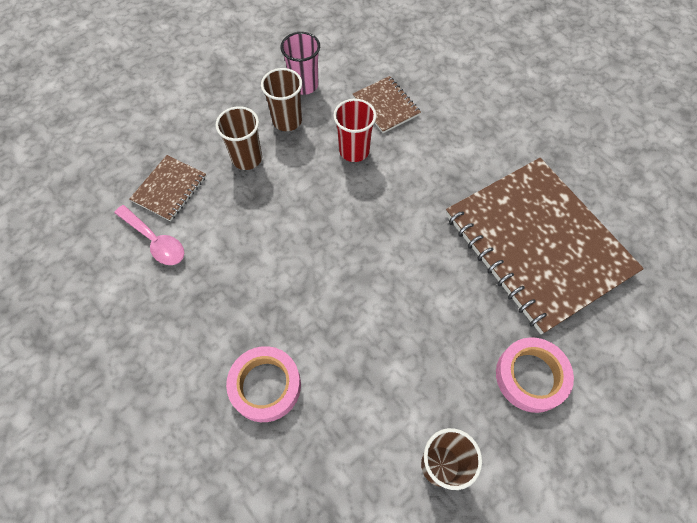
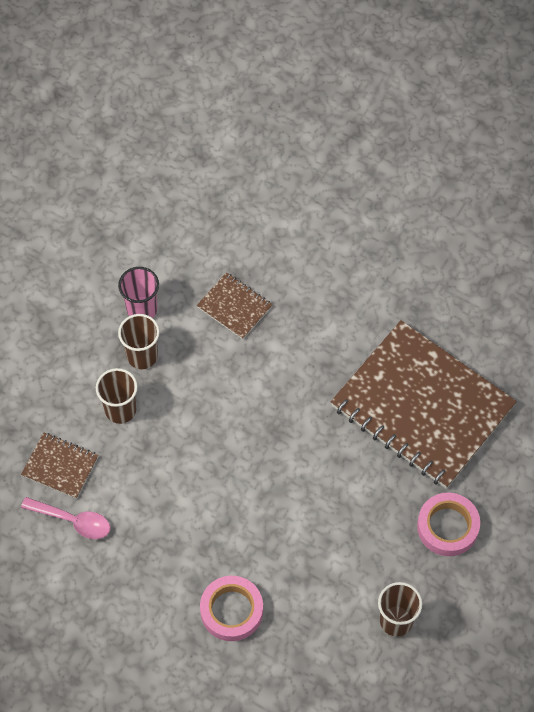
camera: 20 degrees left, 0 degrees up
(169, 189) = (60, 466): brown notebook -> brown notebook turned 75 degrees counterclockwise
(354, 151) = (222, 367): red cup -> none

